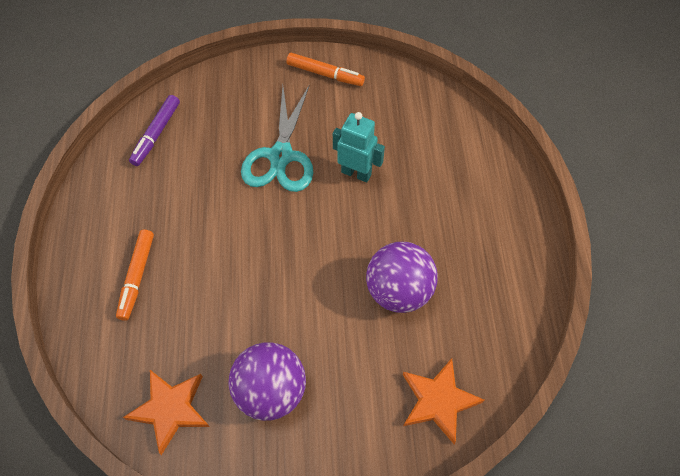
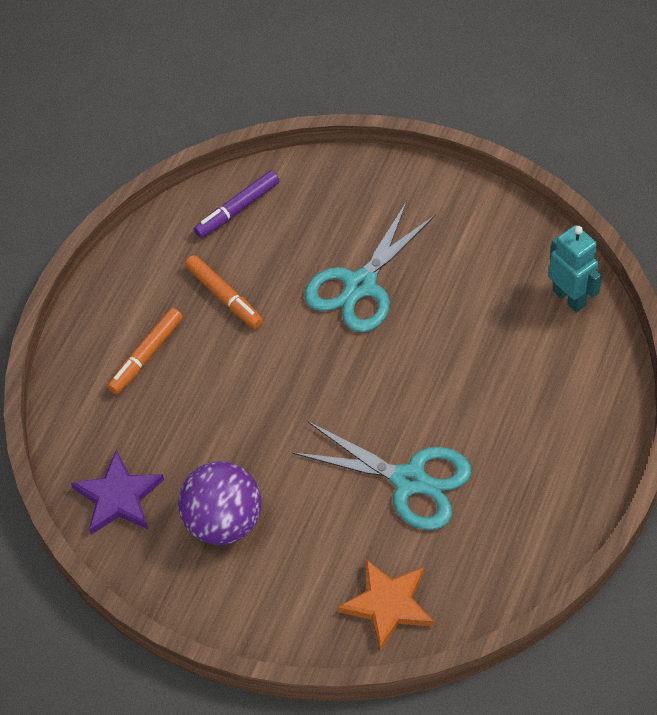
camera: 30 degrees right, 5 degrees down
(170, 409) = (118, 497): orange star -> purple star
(325, 74) = (462, 208): orange marker -> orange marker (224, 297)
(356, 173) = (434, 336): turquoise robot -> turquoise robot (569, 298)
(399, 291) = (409, 480): purple ball -> turquoise scissors

